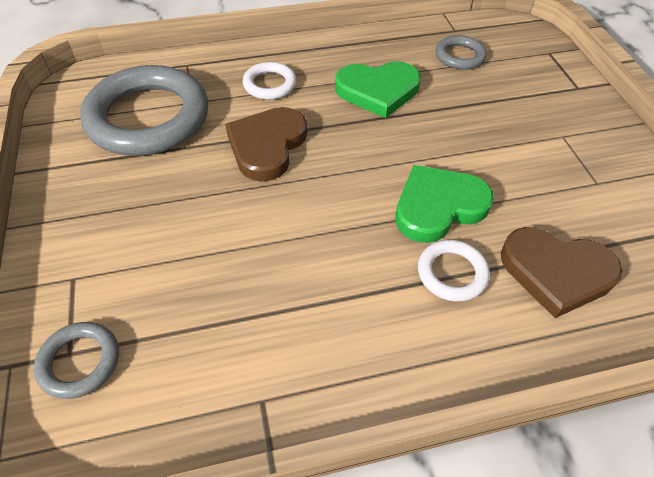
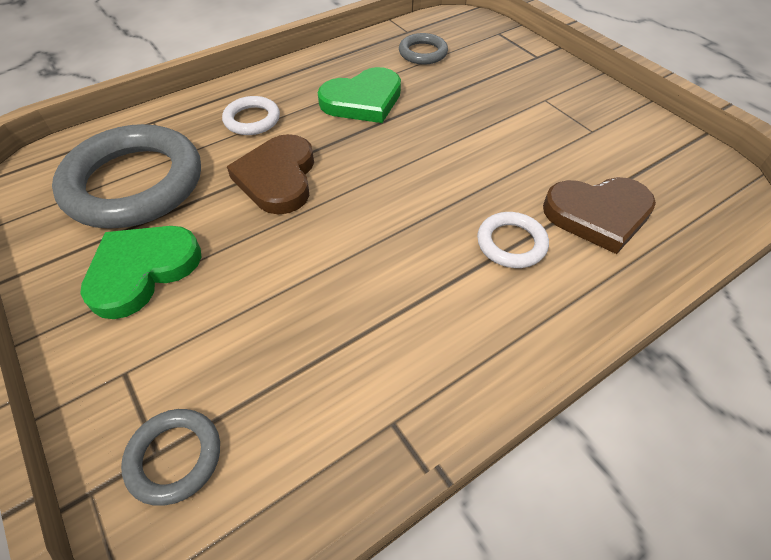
camera: 20 degrees left, 0 degrees up
(438, 206) = (470, 188): green heart -> green heart (142, 270)

